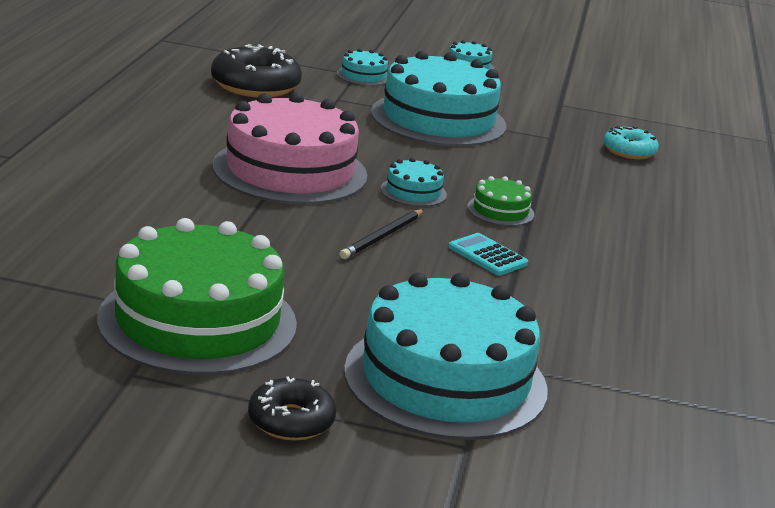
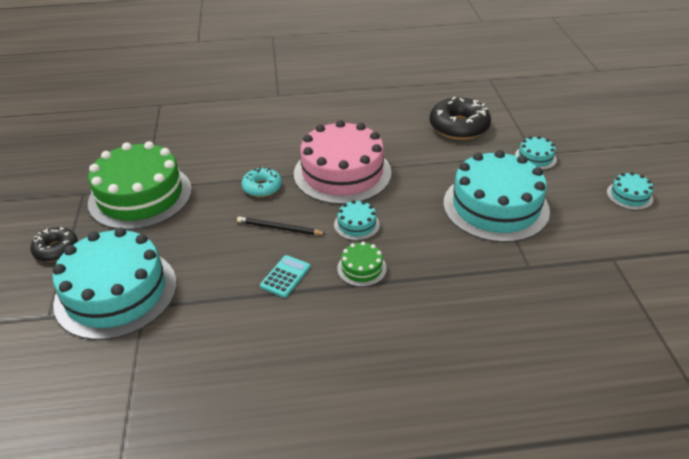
camera: 75 degrees right, 15 degrees up
(629, 151) = (554, 317): turquoise donut -> turquoise donut (262, 187)

